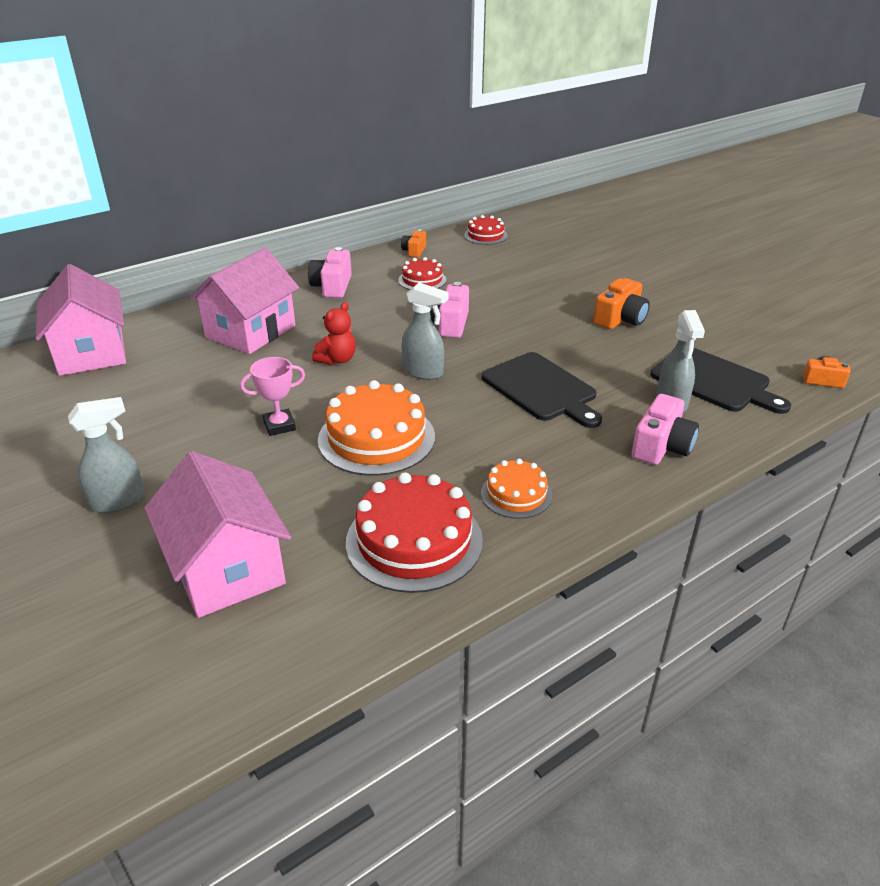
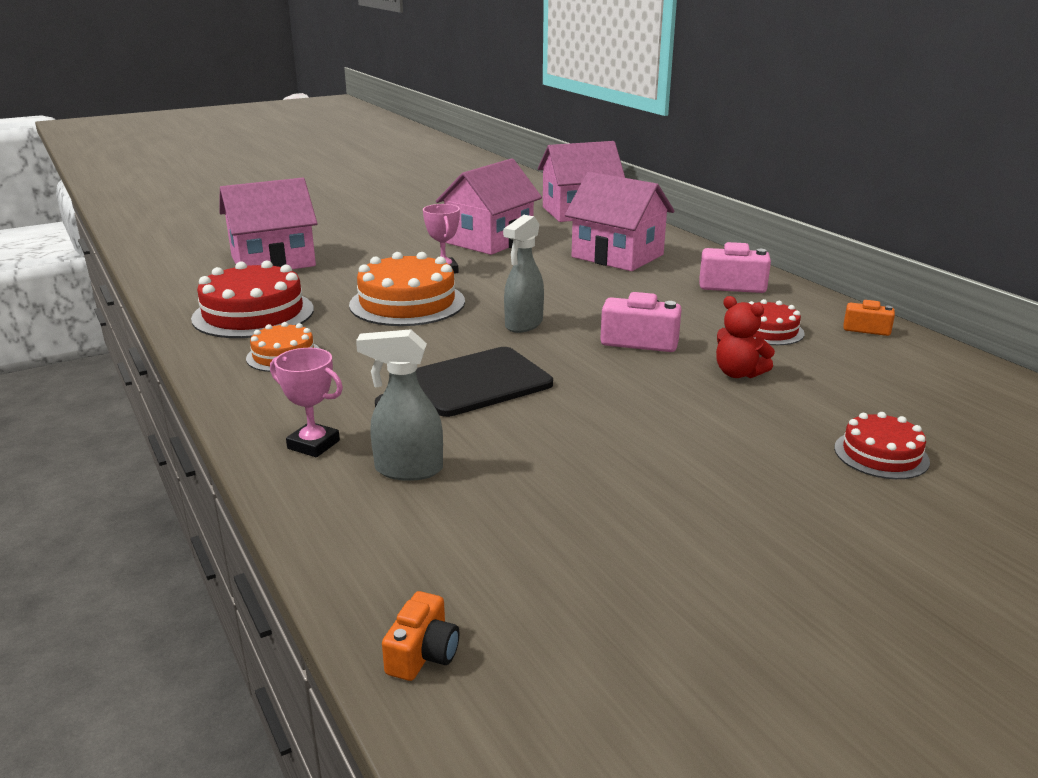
camera: 95 degrees right, 10 degrees down
(118, 501) = (368, 233): grey spray bottle -> none
(182, 404) = (490, 240): none -> pink house
(337, 360) = (556, 288): red teddy bear -> red teddy bear (738, 373)
(485, 235) = (967, 381): red cake -> red cake (881, 454)
(620, 319) = (668, 465): orange camera -> none
(661, 446) = (313, 444): pink camera -> pink trophy
(713, 381) = (455, 519): black cutting board -> none

